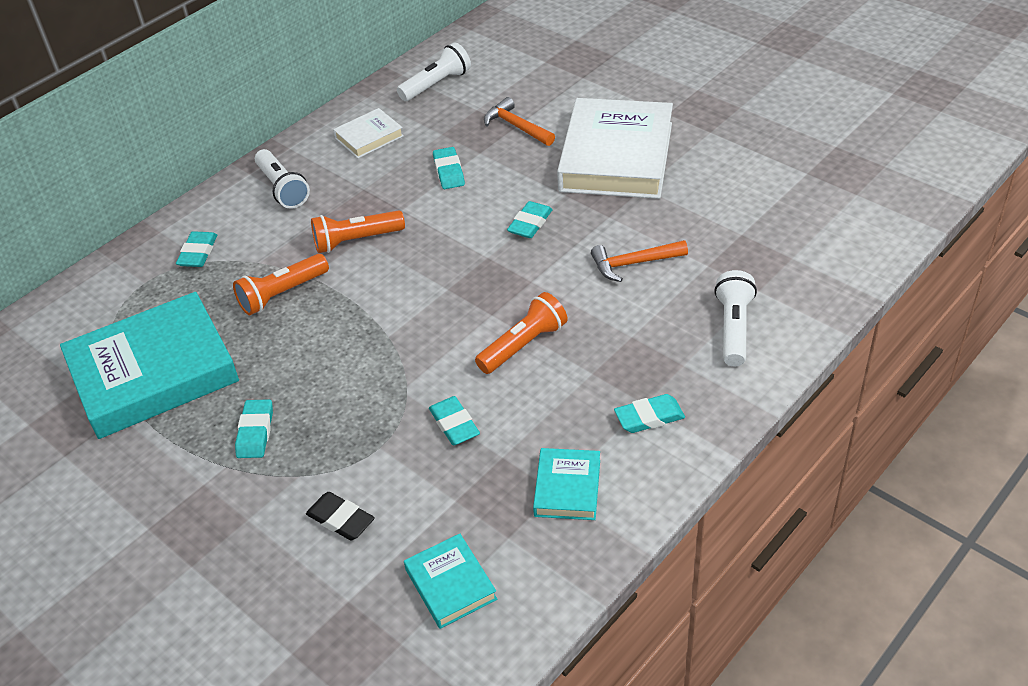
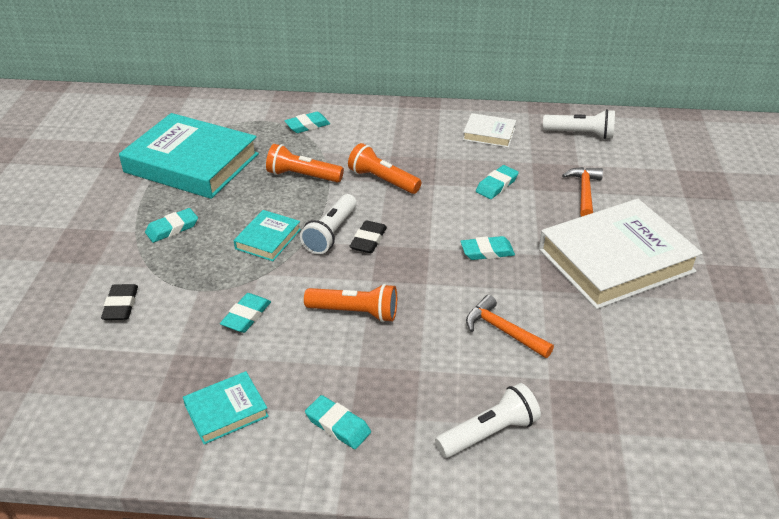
camera: 50 degrees right, 5 degrees down
(282, 188) = (399, 126): white flashlight -> white flashlight (331, 233)
(434, 291) = (368, 240): none -> black eraser
(450, 584) = (93, 391): turquoise book -> turquoise book (268, 239)

